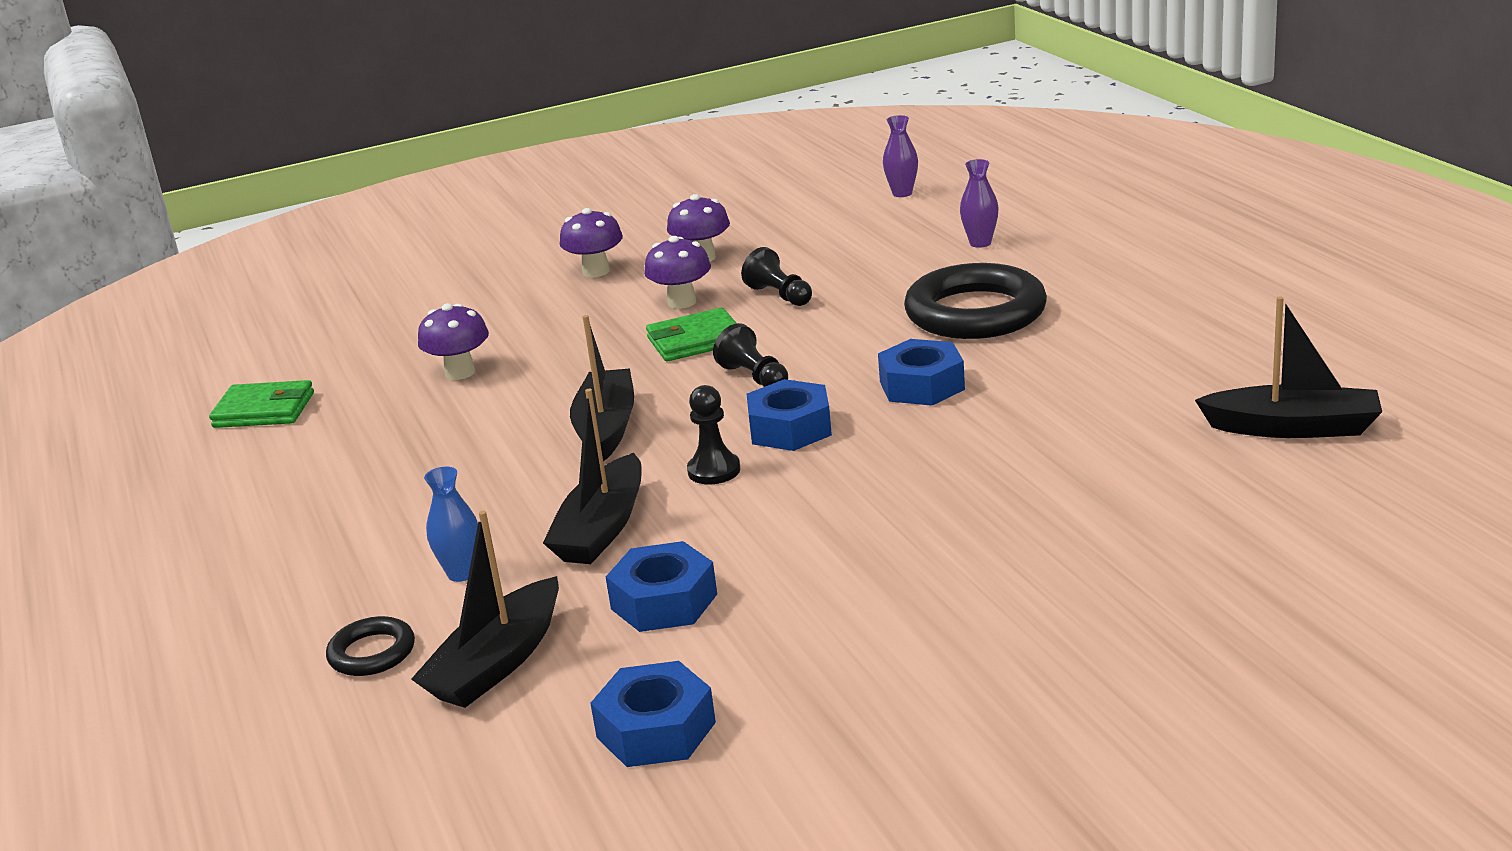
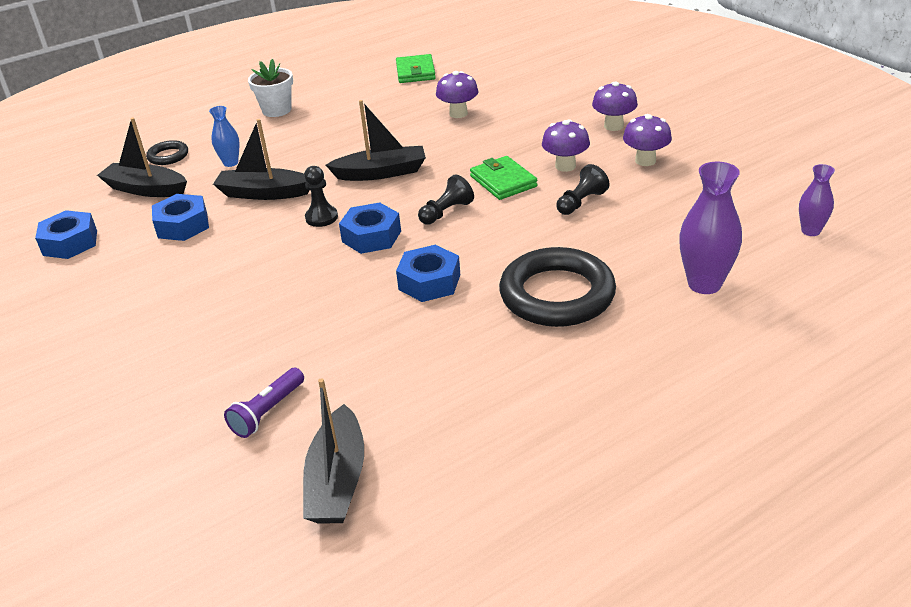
camera: 80 degrees right, 10 degrees up
(280, 541) = (277, 110): none -> white flower pot
(980, 243) = (704, 284): purple vase -> purple vase, size x1.72
(1173, 479) = (268, 411): none -> purple flashlight

